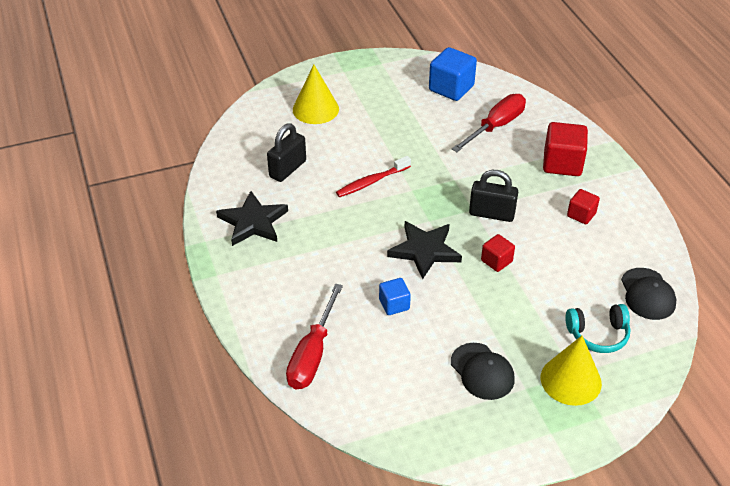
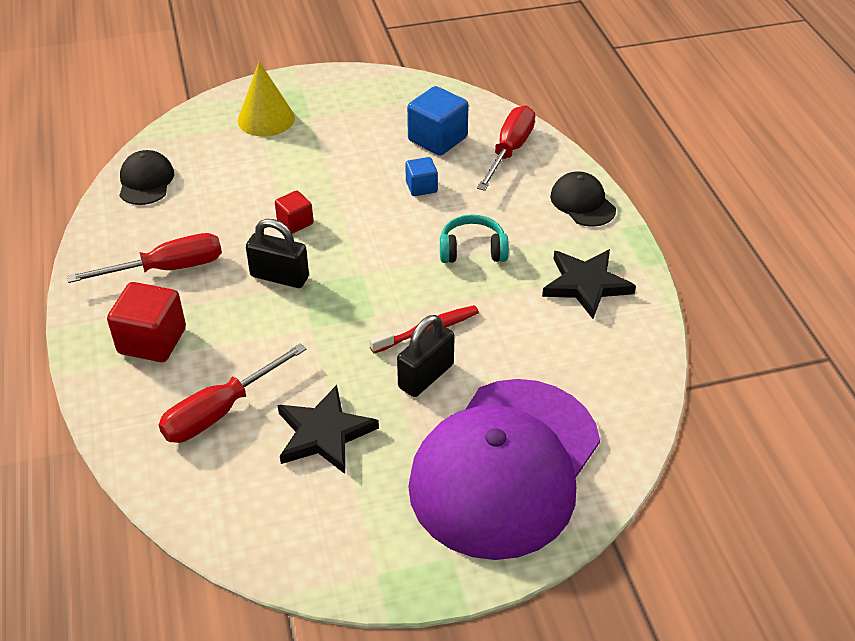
camera: 175 degrees left, 0 degrees up
(287, 169) = (546, 358): black padlock -> black padlock (426, 376)
(315, 109) = (505, 467): yellow cone -> purple cap
(425, 251) = (375, 238): black star -> black star (324, 433)
(451, 88) = (265, 498): blue cube -> blue cube (437, 139)
(482, 371) = (346, 129): black cap -> black cap (582, 203)
(581, 215) = (167, 268): red cube -> red screwdriver
(598, 334) = (220, 150): turquoise headphones -> turquoise headphones (472, 250)

